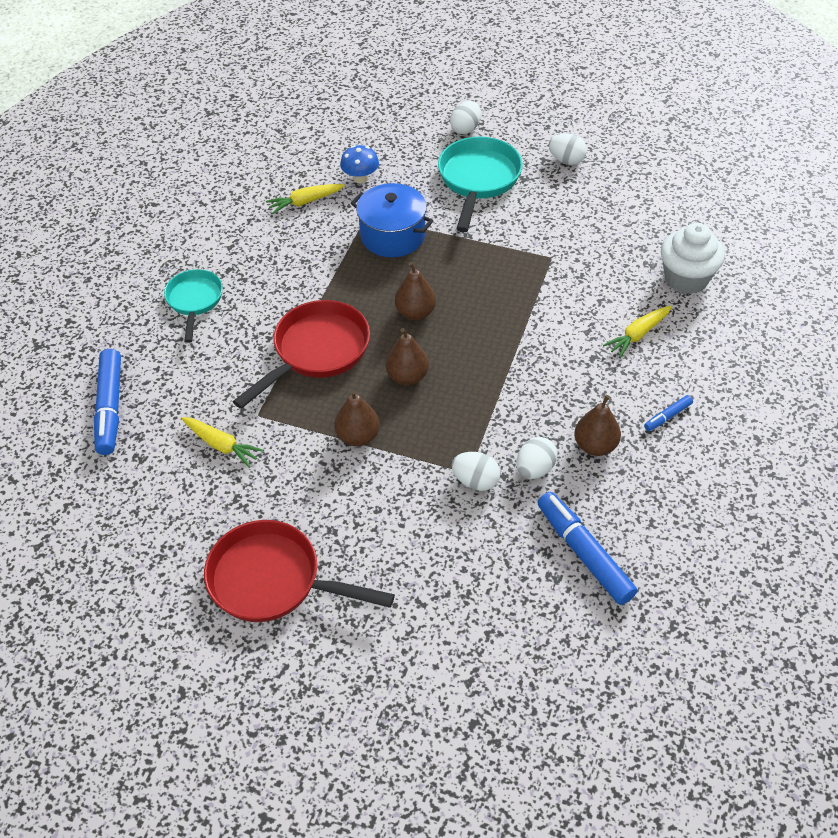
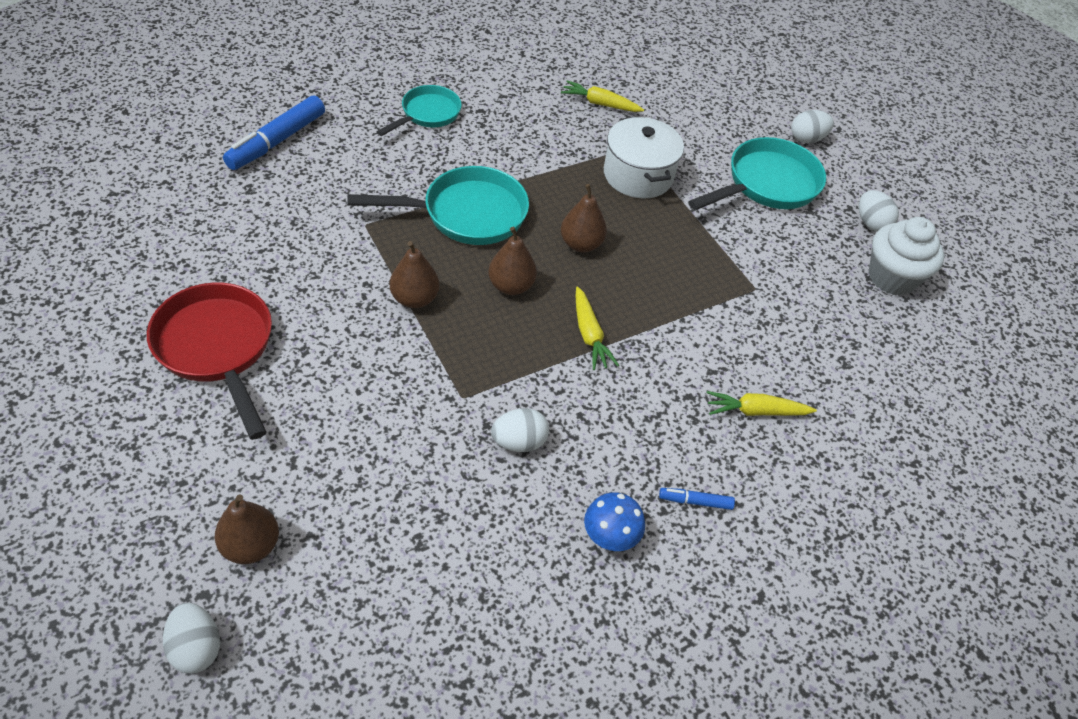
camera: 35 degrees right, 0 degrees up
(222, 445) = (312, 225): yellow carrot -> yellow carrot (589, 335)
(316, 352) = (466, 214): red pan -> turquoise pan
(360, 178) = (667, 116): blue mushroom -> blue mushroom (610, 536)
(393, 236) = (638, 175): blue pot -> white pot
(475, 481) = (458, 409): white egg -> white egg (196, 647)
(584, 553) = (470, 547): blue marker -> none
(595, 446) = (596, 469): brown pear -> brown pear (251, 545)
(686, 278) = (866, 401): white cupcake -> white cupcake (891, 277)

